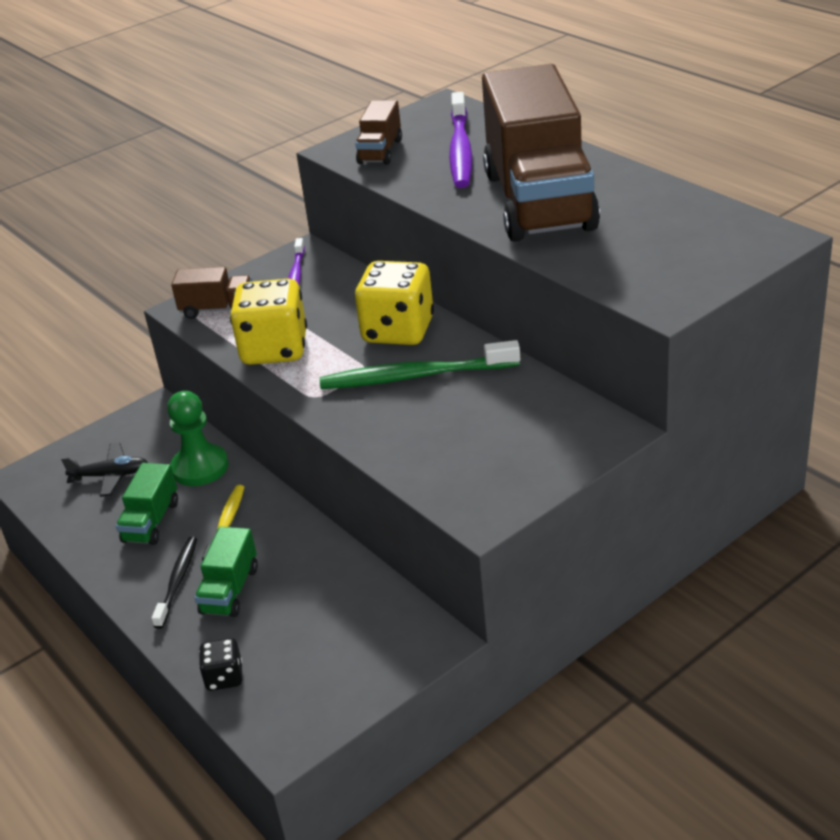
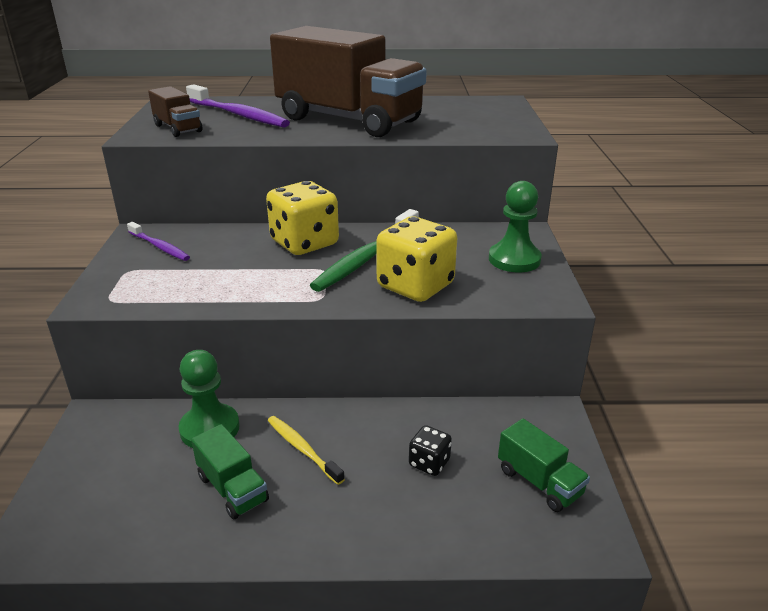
camera: 55 degrees left, 5 degrees down
(110, 475) = (130, 484): black plane -> none
(177, 581) = (332, 510): black toothbrush -> none
(218, 309) = (127, 289): brown truck -> none
(224, 677) = (485, 538): black dice -> black dice (429, 463)
(230, 590) = (383, 484): green truck -> green truck (539, 482)
(274, 349) = (231, 289): yellow dice -> yellow dice (415, 286)
(533, 455) = (514, 259): none -> green pawn

